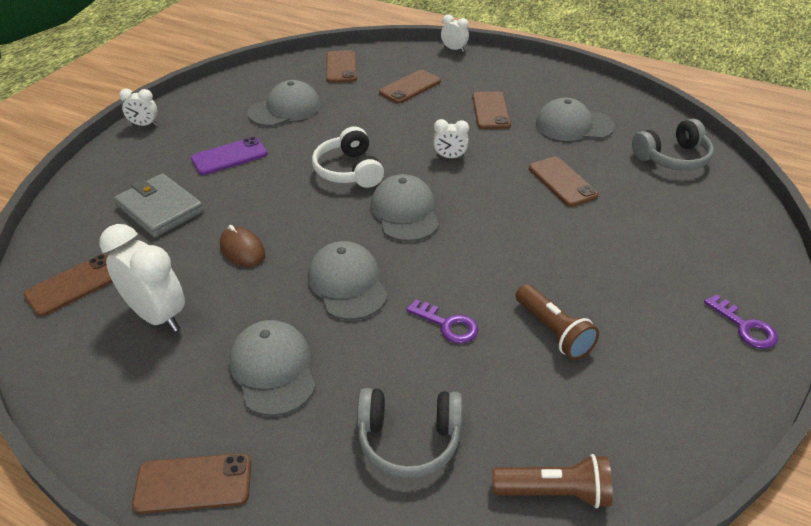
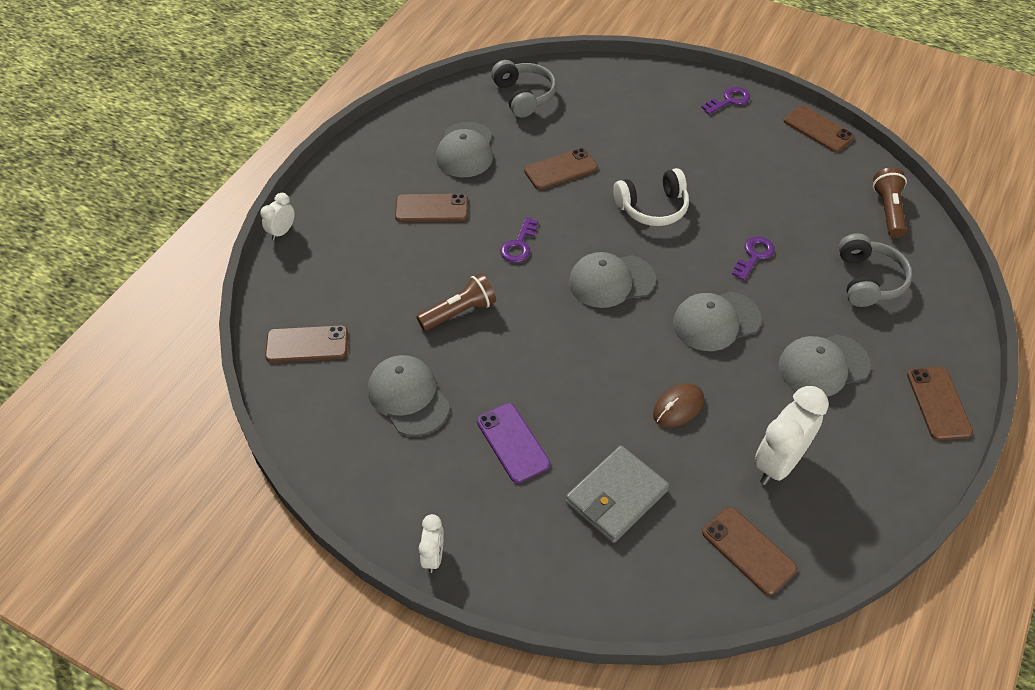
camera: 90 degrees left, 10 degrees up
(349, 171) = (542, 327): white headphones -> white headphones (653, 208)
(410, 87) = (370, 275): brown phone -> brown phone (818, 129)
(450, 157) = (519, 245): white clock -> purple key
(553, 331) = (750, 196): brown flashlight -> brown flashlight (459, 312)

